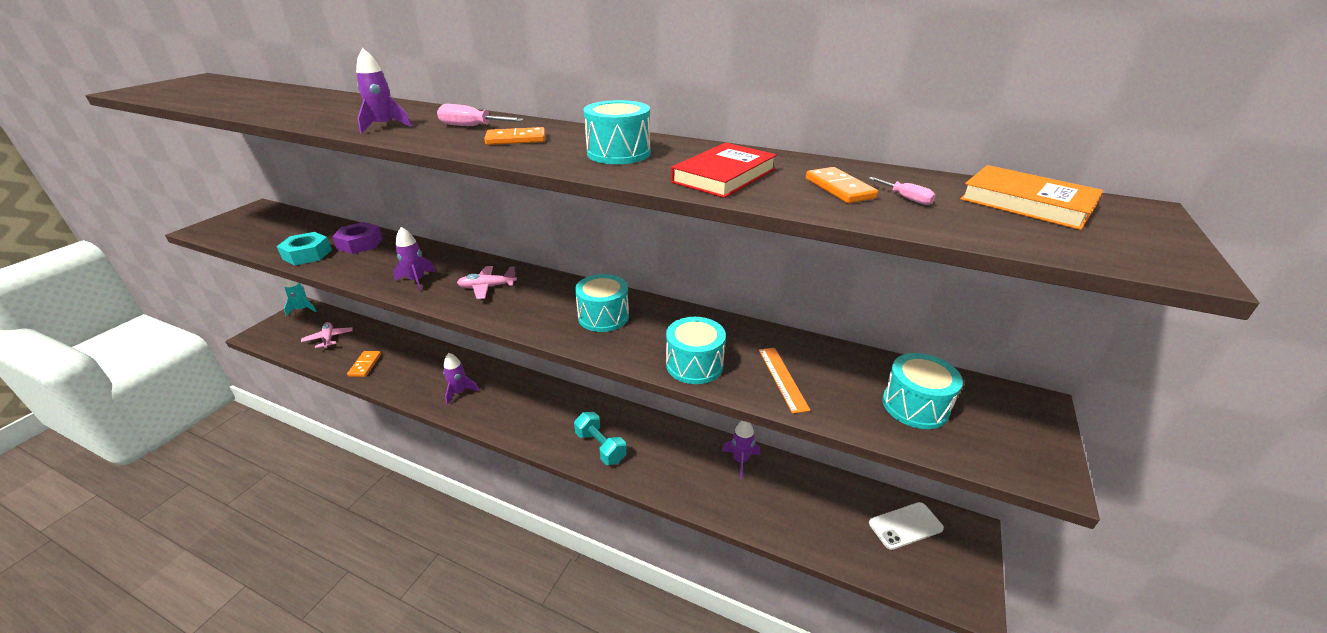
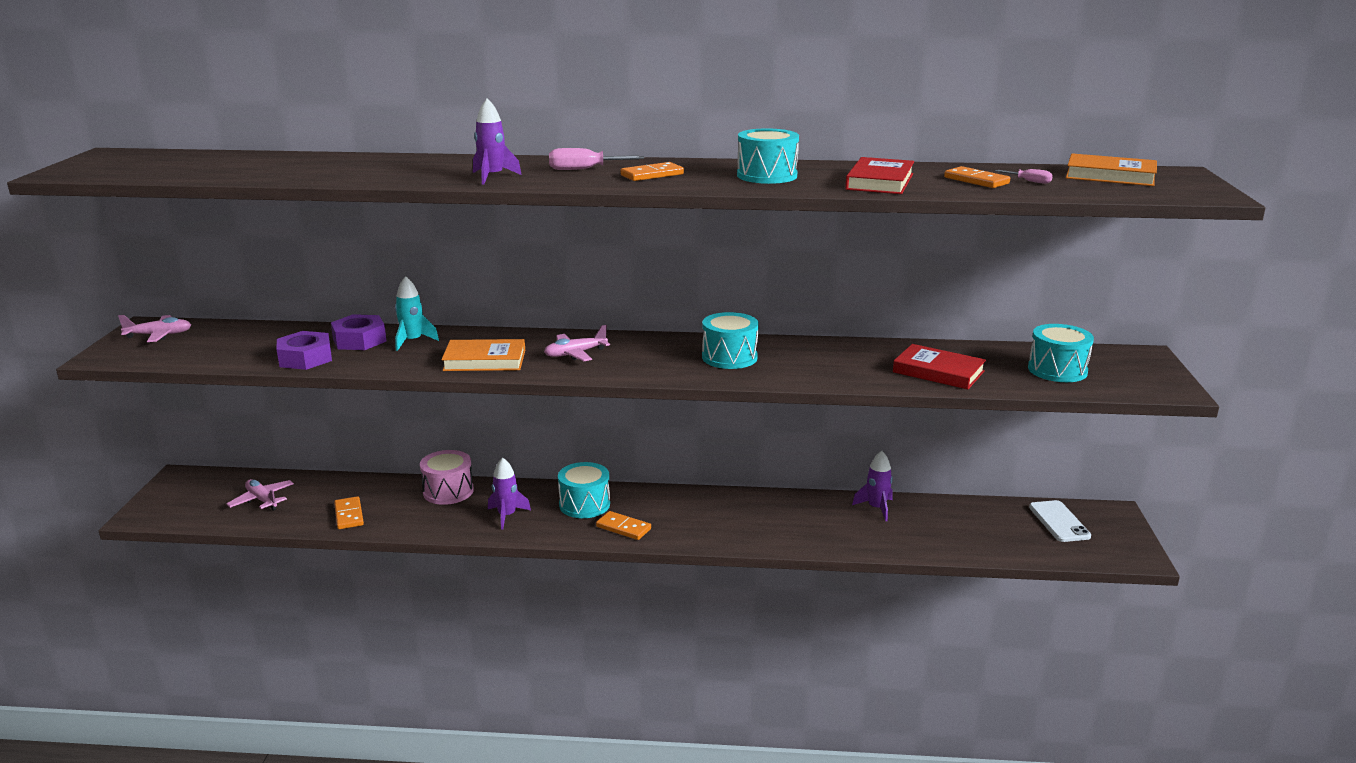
camera: 20 degrees left, 10 degrees down
(253, 217) = (159, 335): none -> pink plane
(303, 309) = (181, 477): turquoise rocket -> turquoise rocket (412, 341)
(307, 254) = (305, 358): turquoise nut -> purple nut
(417, 280) = (484, 360): purple rocket -> orange book
(441, 359) = (448, 491): none -> pink drum
(529, 426) = (623, 528): none -> orange domino
(600, 447) = (721, 527): turquoise dumbbell -> none
(694, 365) = (853, 375): turquoise drum -> turquoise drum (584, 504)
(782, 378) = (938, 372): orange ruler -> red book
(905, 526) = (1059, 522): white phone -> white phone turned 60 degrees counterclockwise

